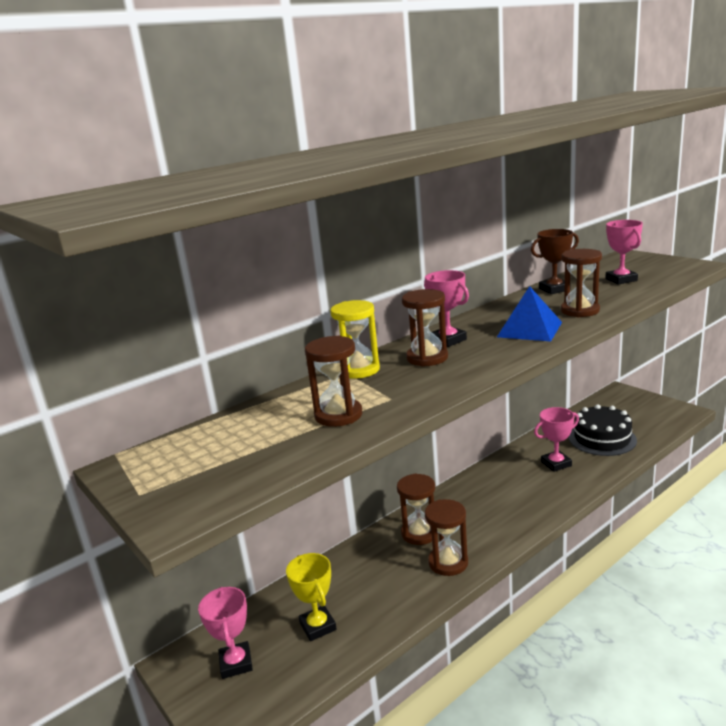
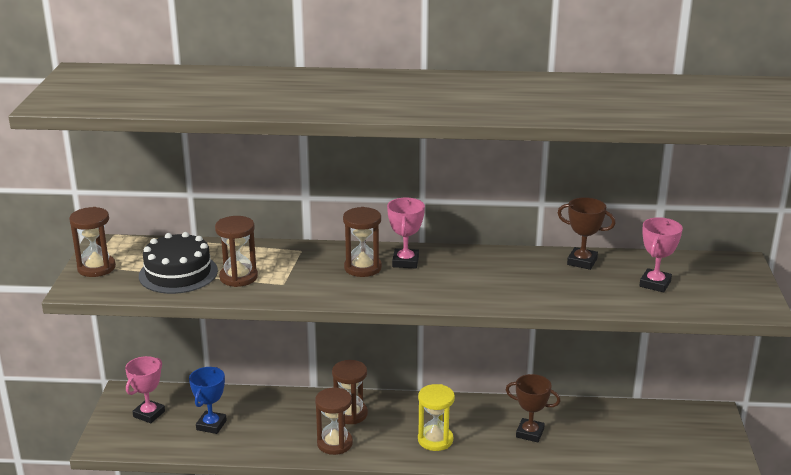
camera: 40 degrees right, 5 degrees up
(318, 626) = (211, 425): yellow trophy -> blue trophy
(359, 370) = (310, 252): yellow hourglass -> yellow hourglass (435, 440)
(529, 329) = (471, 286): blue pyramid -> none
(556, 464) = (530, 433): pink trophy -> brown trophy
(580, 311) = (544, 292): brown hourglass -> brown hourglass (96, 268)
(602, 438) = (607, 440): black cake -> black cake (178, 273)

